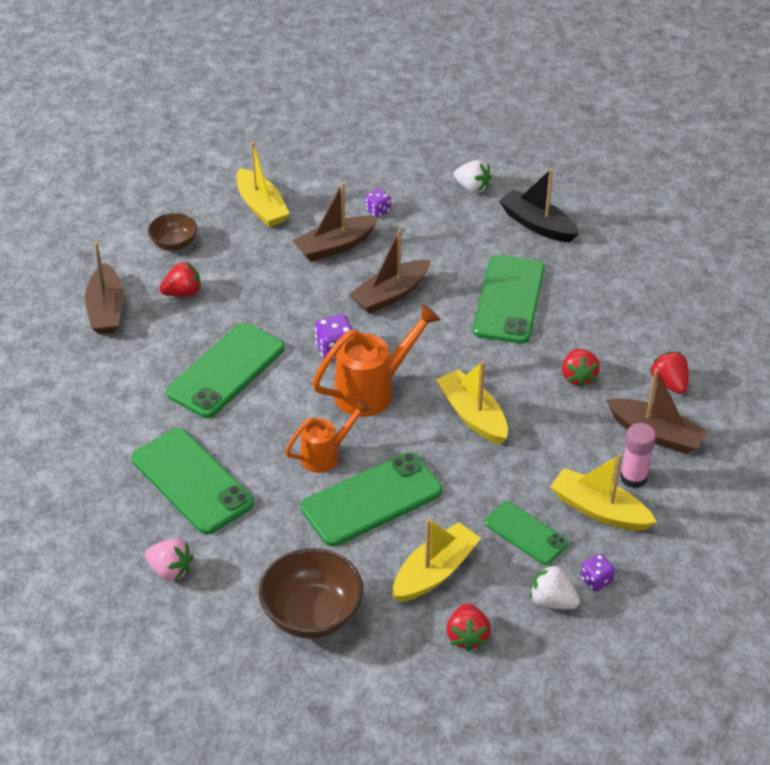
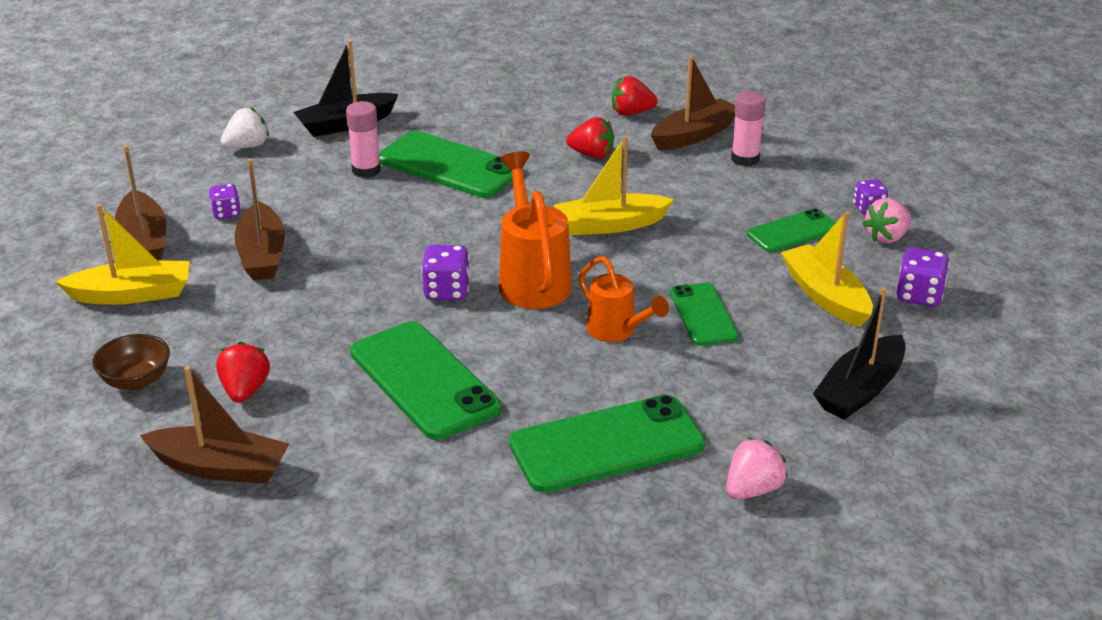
camera: 70 degrees left, 10 degrees down
(312, 614) = (860, 390): brown bowl -> black boat
(326, 455) = (617, 332): orange watering can -> orange watering can turned 150 degrees clockwise
(371, 499) = (703, 315): green phone -> green phone, size x0.59
(390, 295) = (381, 235): brown boat -> brown boat (144, 240)
(467, 636) = (919, 295): red strawberry -> purple dice
(475, 258) = (366, 170): none -> pink glue stick
(552, 601) = (887, 237): white strawberry -> pink strawberry
(599, 510) = (779, 186): yellow boat -> none

